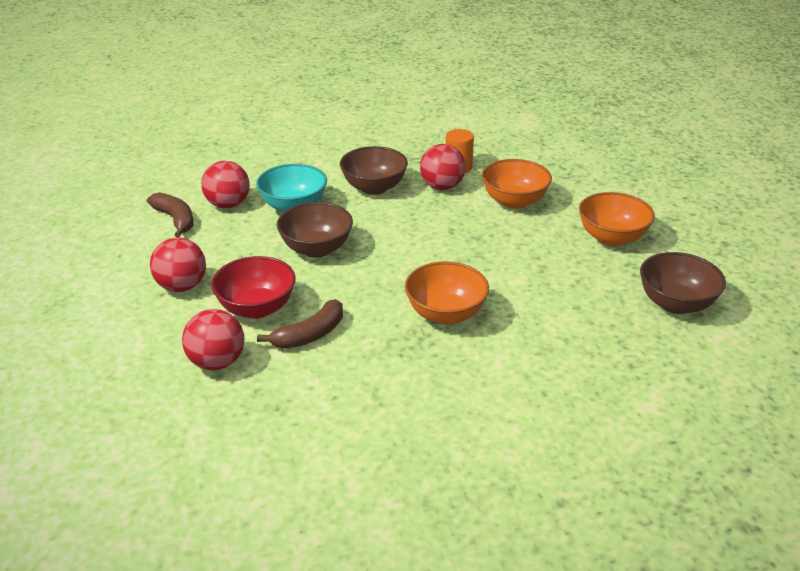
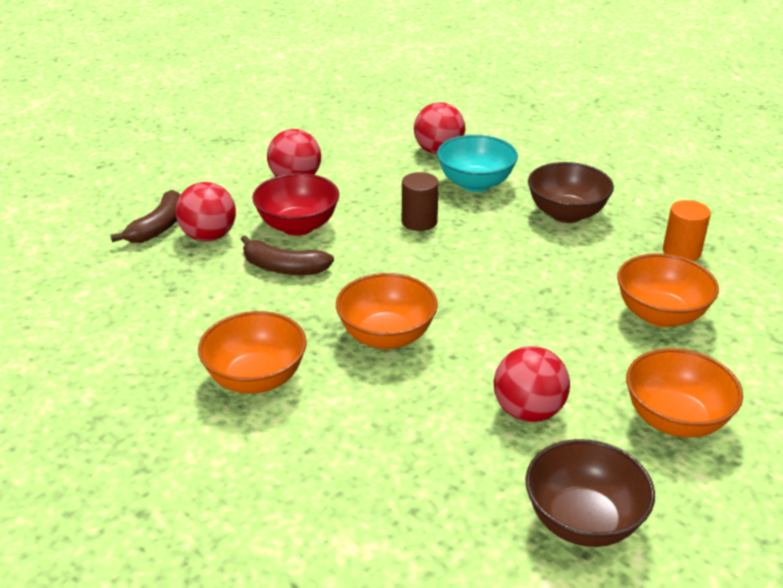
camera: 60 degrees right, 0 degrees up
(175, 220) = (387, 138): brown banana -> brown banana (158, 227)
(316, 249) = (419, 222): brown bowl -> brown cylinder
(442, 187) = (625, 254): red ball -> red ball (528, 411)
(444, 394) = (256, 378): none -> orange bowl

